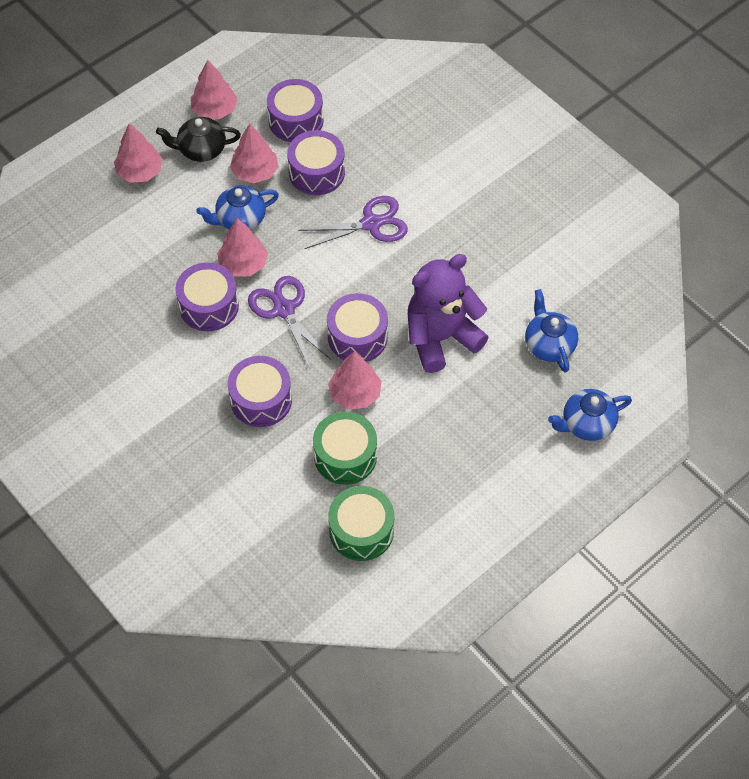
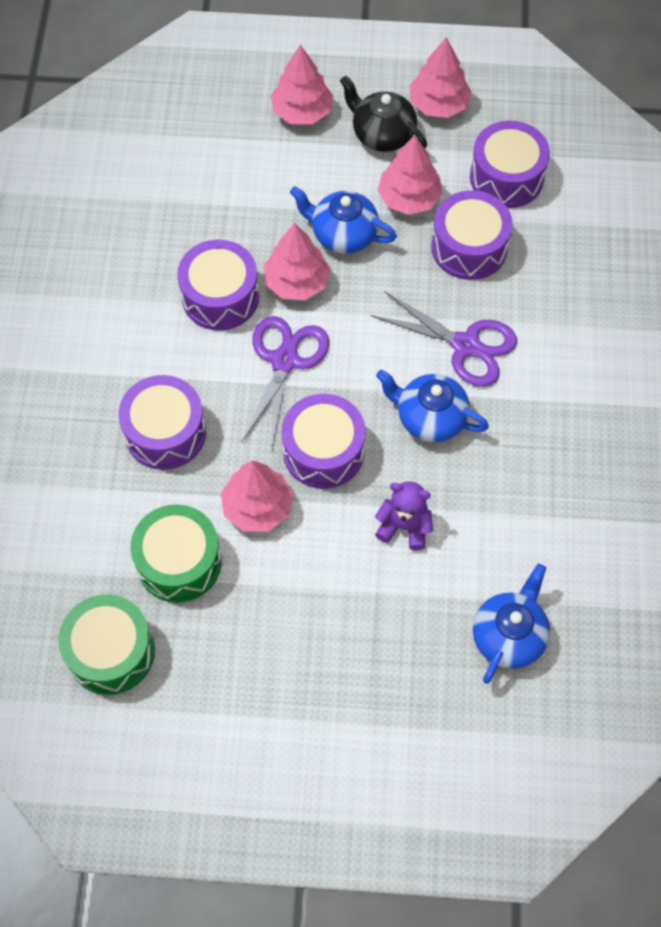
camera: 45 degrees right, 5 degrees up
(441, 338) = (404, 526): purple teddy bear -> purple teddy bear, size x0.49
(586, 424) = (454, 759): blue teapot -> blue teapot (430, 417)

